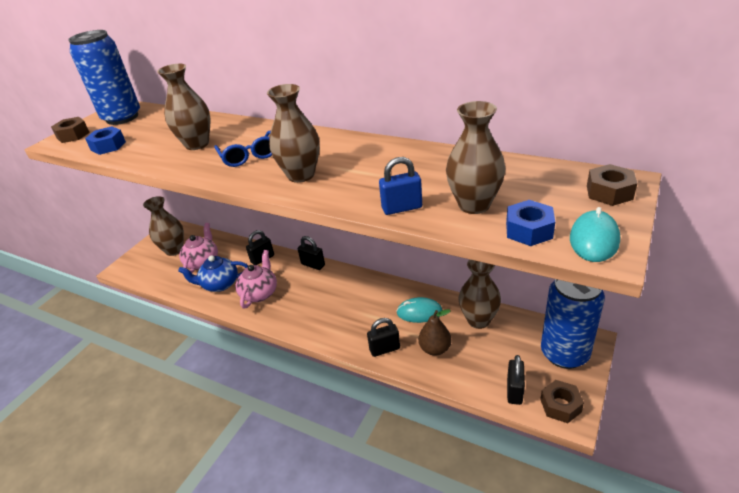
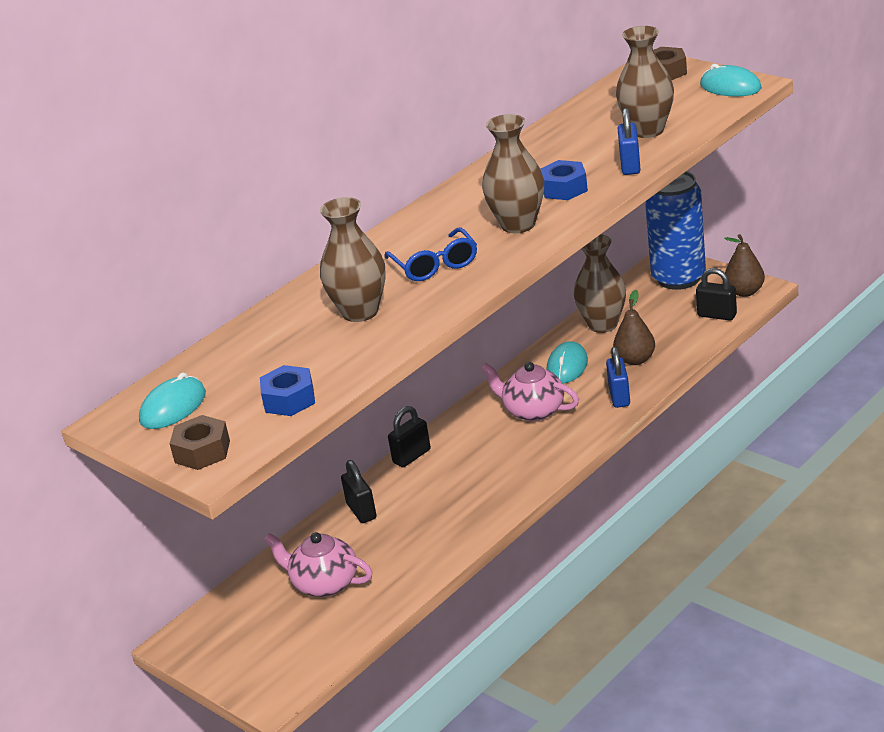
camera: 75 degrees left, 5 degrees down
(122, 117) = (173, 407): blue can -> turquoise mouse
(174, 250) = (259, 627): brown vase -> none
(220, 284) = (400, 556): blue teapot -> none
(249, 156) = (435, 265): blue glasses -> blue glasses turned 75 degrees clockwise
(260, 293) = (449, 510): pink teapot -> pink teapot (533, 410)
(385, 349) = (619, 397): black padlock -> blue padlock
(529, 230) = (703, 110): blue nut -> blue nut (564, 188)
(560, 405) = (745, 292): brown nut -> brown pear

